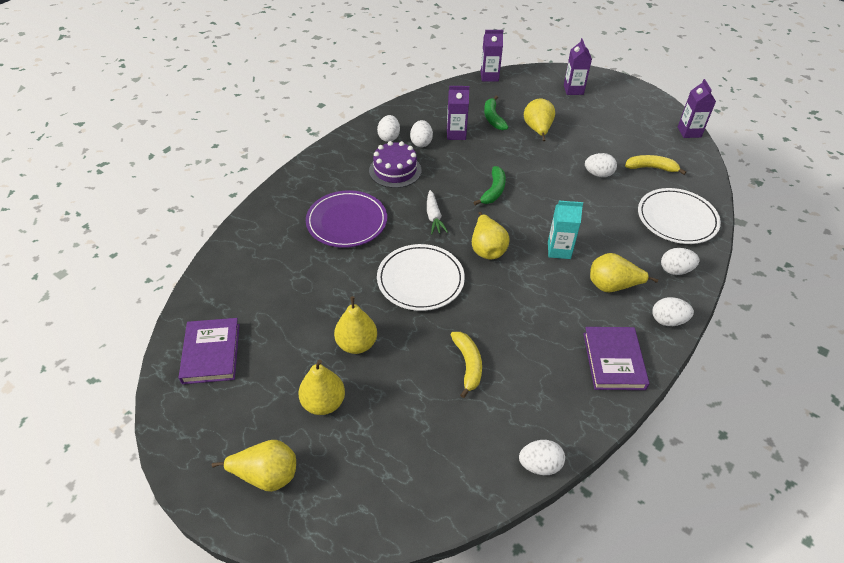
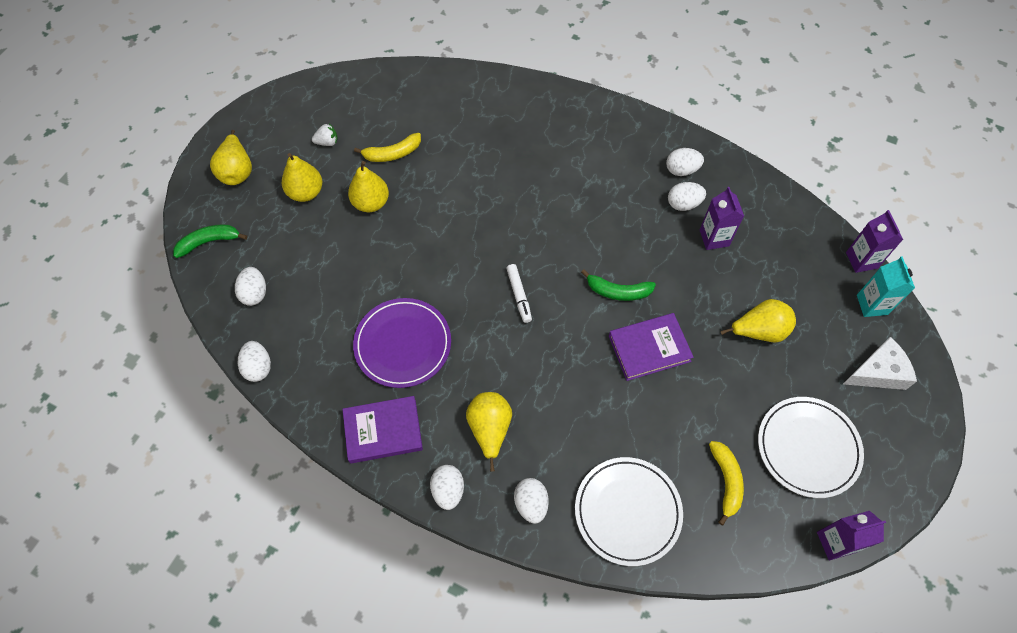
camera: 80 degrees right, 15 degrees up
(211, 353) = (346, 102): purple book -> purple book (649, 348)
(260, 376) = (327, 142): none -> white strawberry
(347, 222) = (528, 160): purple plate -> purple plate (403, 344)
(395, 170) = (623, 187): purple cake -> none
(420, 280) = (460, 240): white plate -> white plate (808, 448)
(434, 217) = (556, 237): white carrot -> none
(468, 365) = (360, 296): yellow banana -> yellow banana (392, 153)
(487, 249) = (519, 295): yellow pear -> white marker
(493, 118) = (764, 275): green banana -> green banana (209, 242)
(559, 250) = (534, 369): turquoise carton -> turquoise carton (872, 304)
(573, 90) = (878, 372): purple carton -> white cheese
(598, 174) = (689, 411): white egg -> white egg (254, 293)

